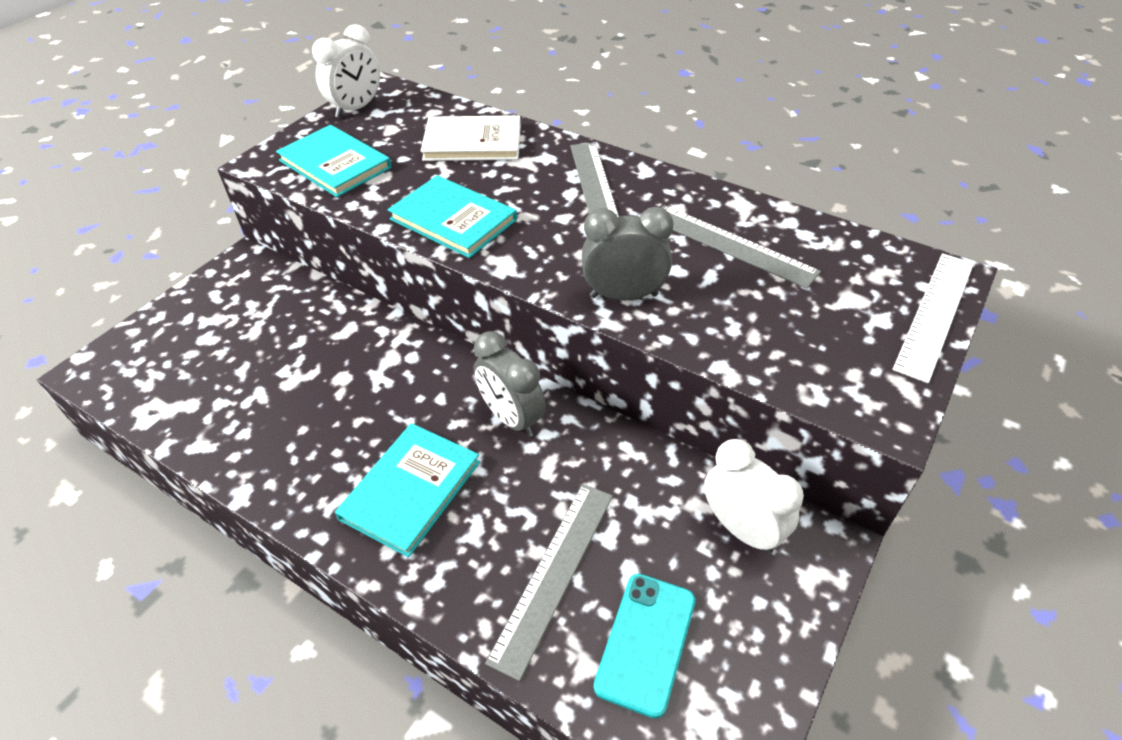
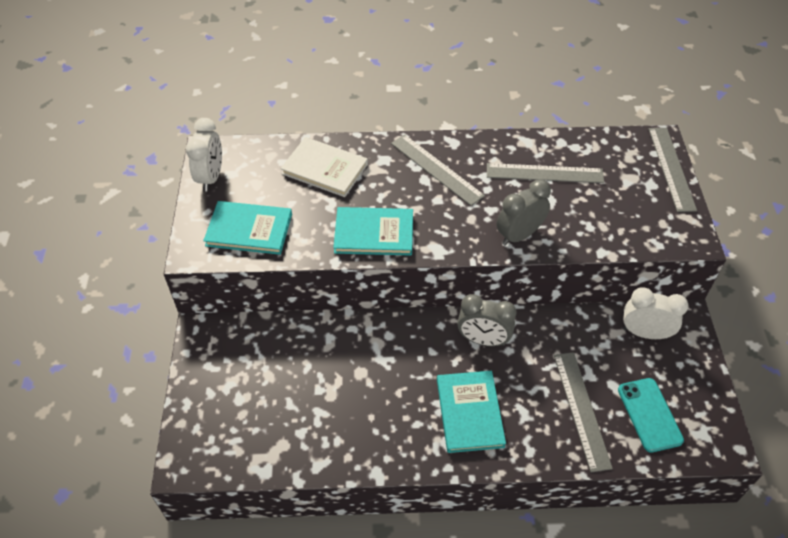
camera: 35 degrees left, 5 degrees up
(472, 142) = (325, 169): white book -> white book turned 60 degrees clockwise
(935, 314) = (671, 168): white ruler -> grey ruler

